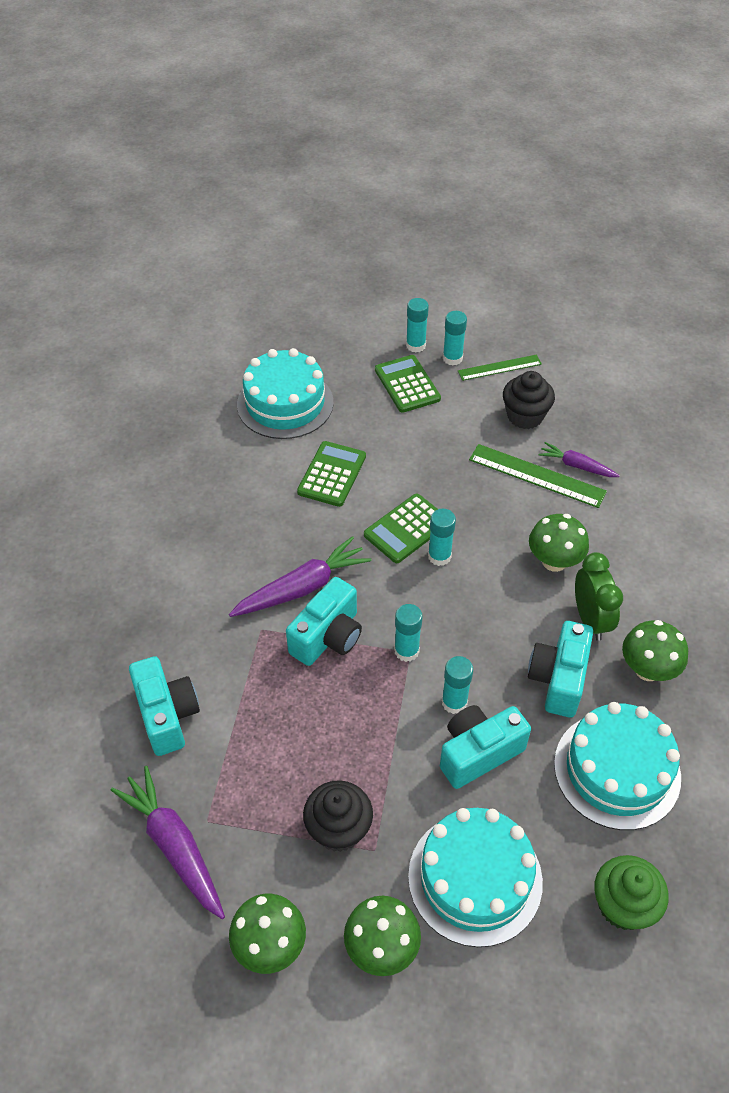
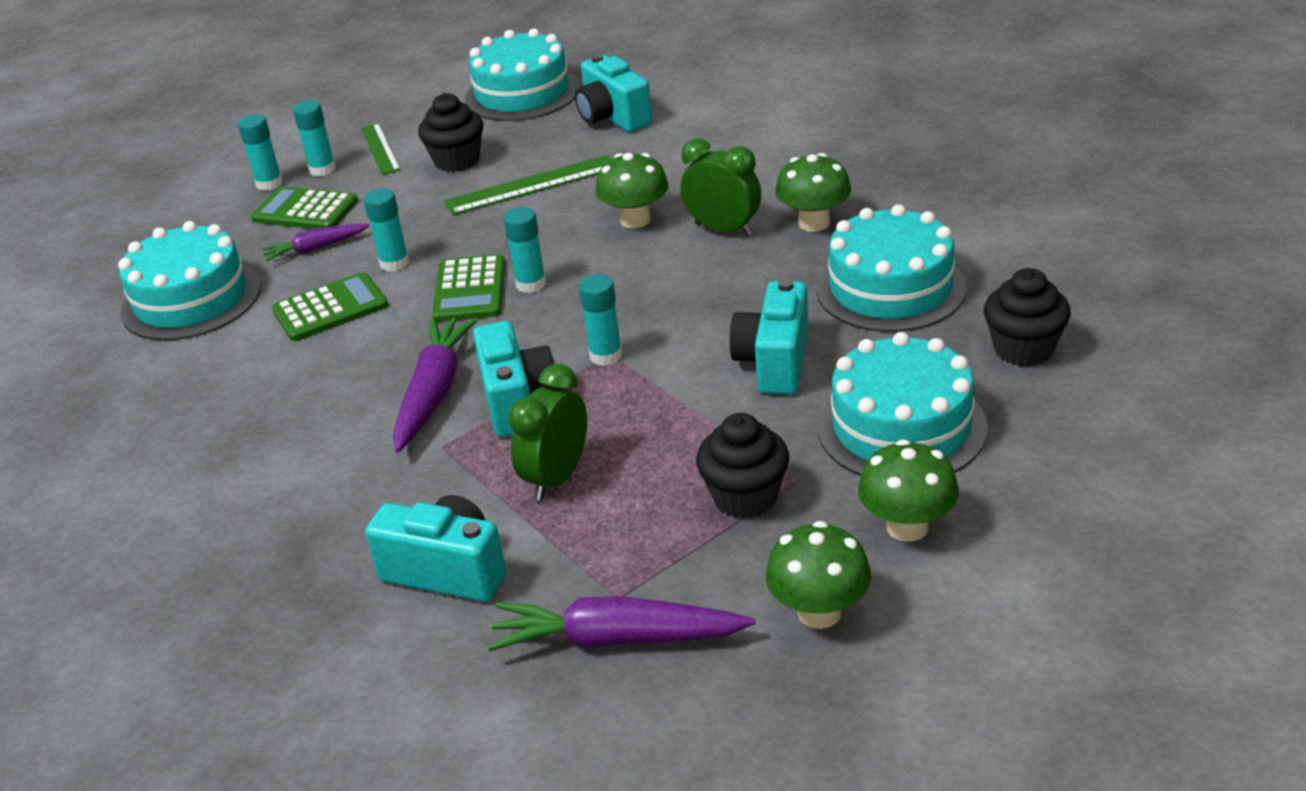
camera: 45 degrees left, 15 degrees down
(279, 711) = (556, 478): none -> green clock
(332, 474) = (330, 308): green calculator -> green calculator turned 90 degrees clockwise
(454, 702) = (702, 351): turquoise glue stick -> turquoise glue stick (394, 263)
(499, 368) = (380, 148): green ruler -> green ruler turned 45 degrees counterclockwise
(558, 679) = (759, 277): turquoise camera -> turquoise camera (613, 117)
(576, 466) = (555, 159): purple carrot -> purple carrot (316, 248)
(623, 905) = (1024, 349): green cupcake -> black cupcake
(630, 389) = (522, 93): none -> turquoise cake

